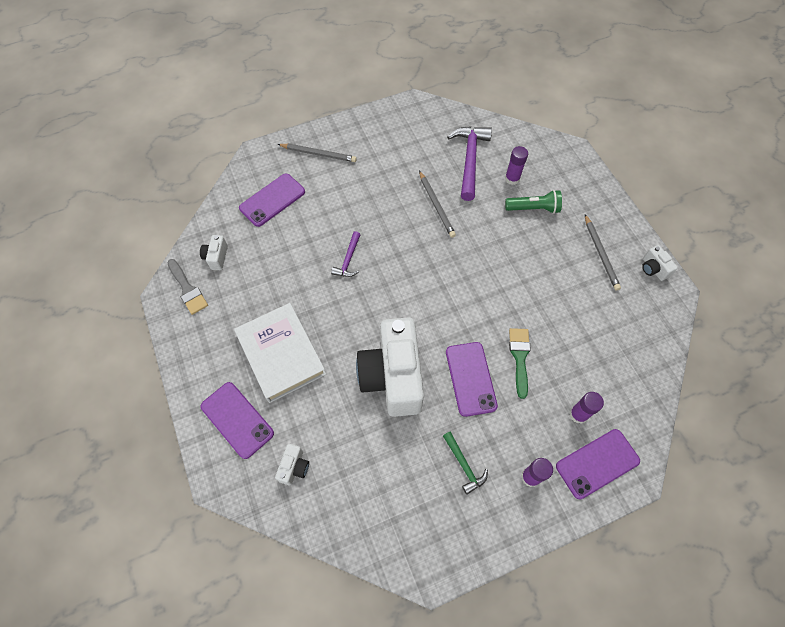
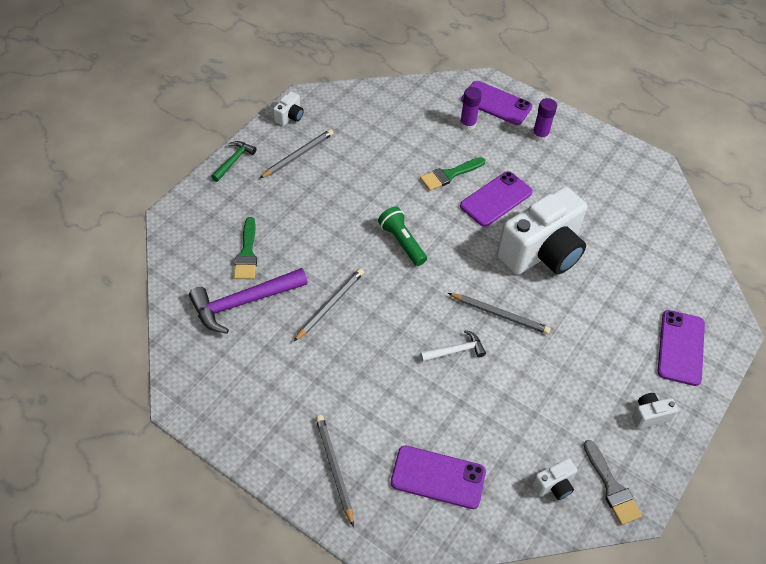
camera: 125 degrees left, 10 degrees down
(188, 289) = (611, 487): grey brush -> grey brush turned 135 degrees clockwise
(281, 354) = (598, 350): white book -> none
(294, 467) = (673, 282): white camera -> white camera (649, 415)
(348, 260) = (455, 351): purple hammer -> white hammer
(357, 306) = (500, 314): none -> grey pencil
(464, 465) = (568, 175): green hammer -> green hammer (233, 161)
(512, 178) = (247, 253): purple glue stick -> green brush
(533, 208) = (276, 221): green flashlight -> green flashlight (402, 242)

